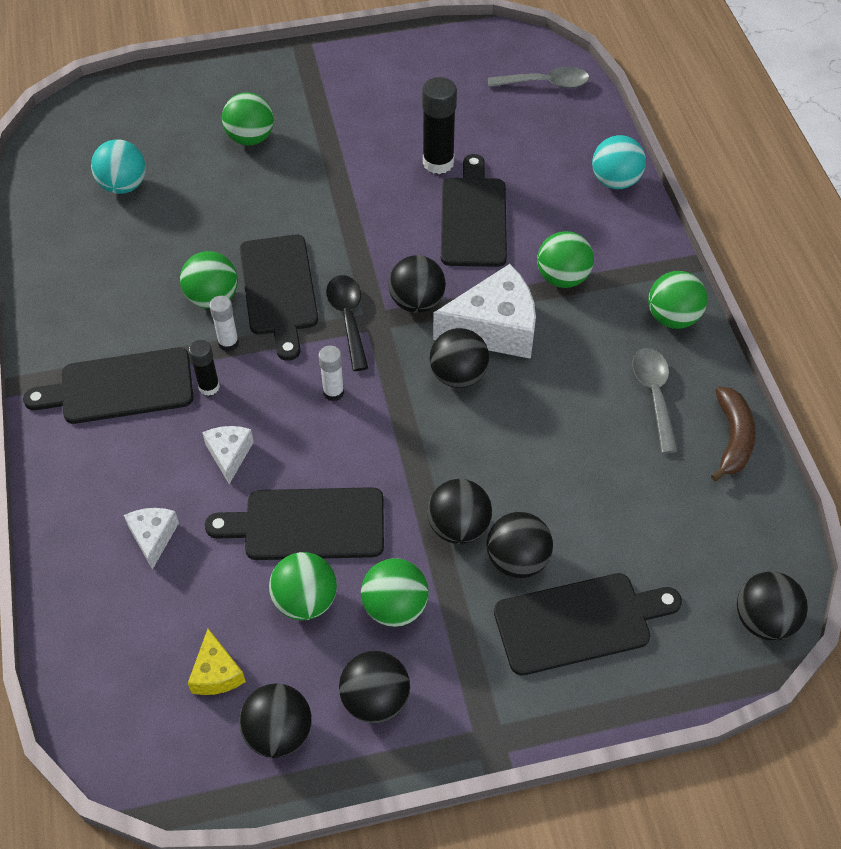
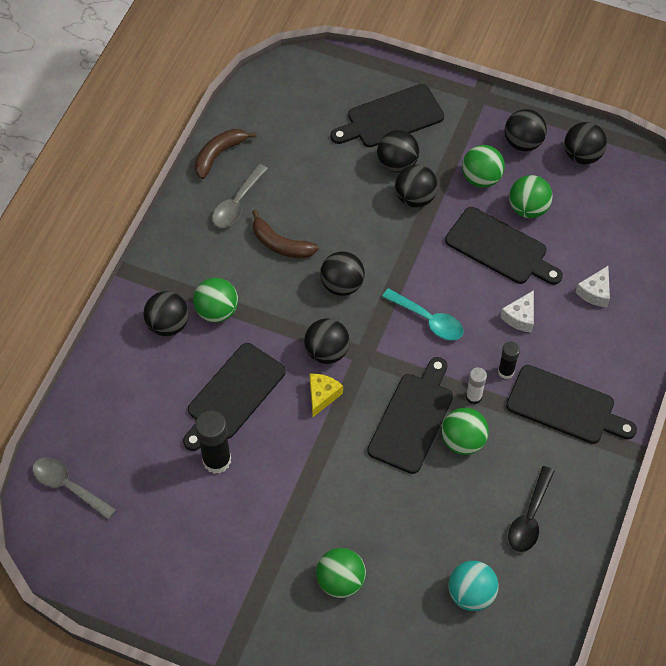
camera: 145 degrees left, 5 degrees up
(216, 673) = (598, 200): yellow cheese -> yellow cheese (322, 395)
(333, 392) = (428, 320): white glue stick -> turquoise spoon
(348, 318) = (381, 367): black spoon -> black spoon (529, 517)
(494, 328) = (292, 302): white cheese -> none
(564, 379) = (280, 244): none -> brown banana
(579, 622) = (391, 118): black cutting board -> black cutting board turned 45 degrees counterclockwise
(615, 181) = (108, 362): turquoise ball -> none
(672, 317) = (176, 242): green ball -> none
(763, 620) = (298, 67): black ball -> black ball (168, 324)

